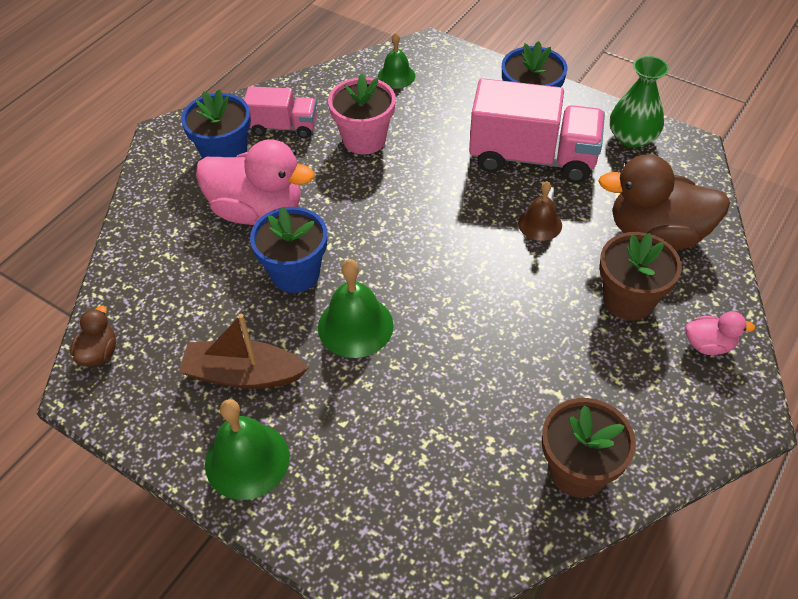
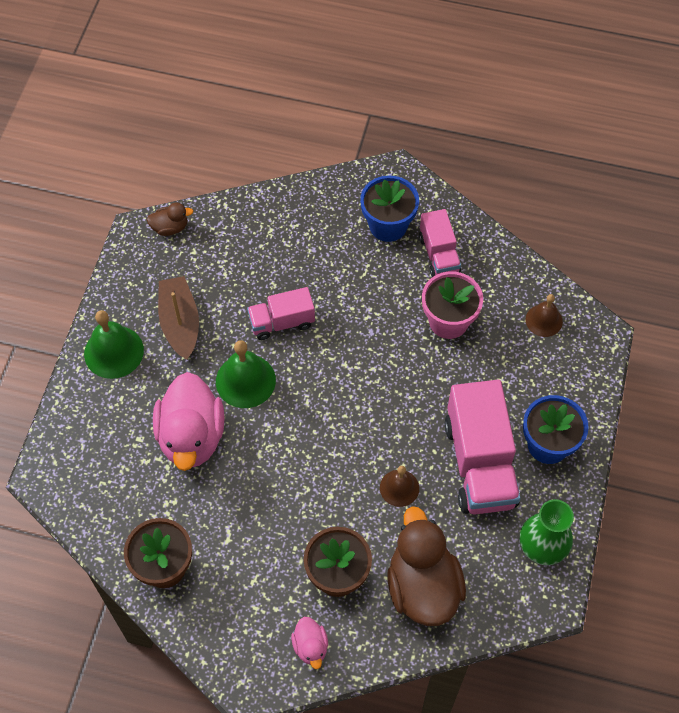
camera: 70 degrees right, 10 degrees up
(258, 211) = (336, 272): pink duck -> pink duck (191, 437)
(295, 273) = (282, 322): blue flower pot -> pink truck
(396, 76) = (544, 320): green bell -> brown bell

